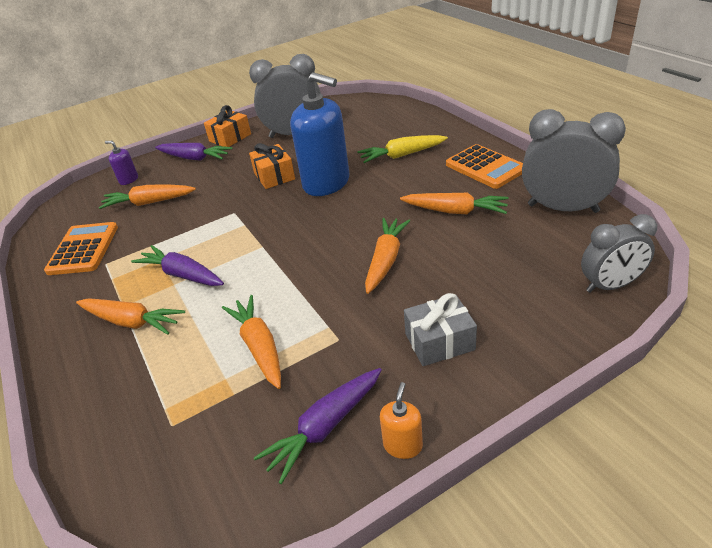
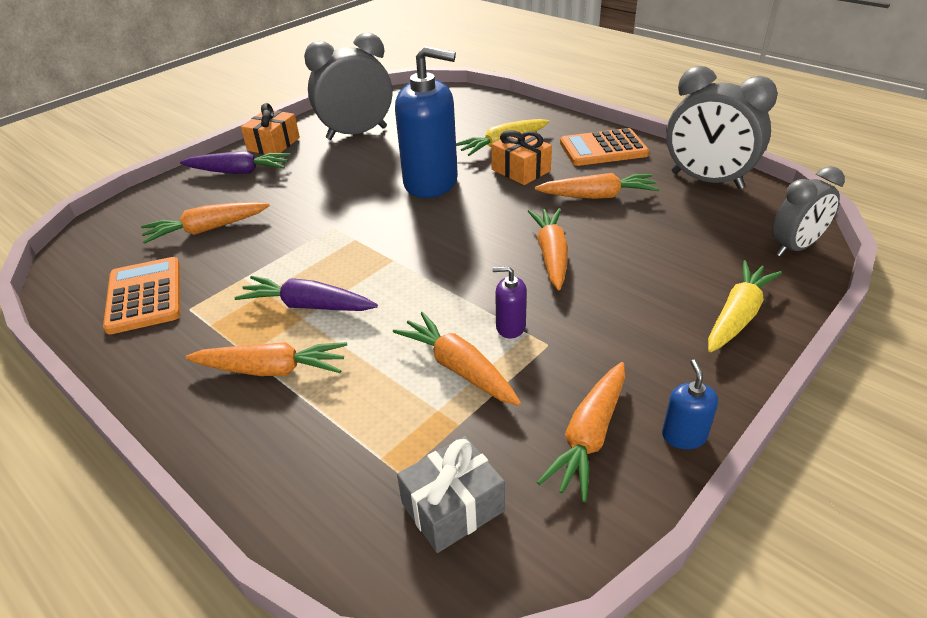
camera: 20 degrees left, 0 degrees up
(128, 180) = (159, 206): purple soap dispenser -> purple soap dispenser (510, 327)
(274, 176) = (360, 181): orange gift -> orange gift (521, 170)
(325, 427) = (589, 436): purple carrot -> orange carrot
(402, 445) = (684, 436): orange soap dispenser -> blue soap dispenser
(439, 341) = (660, 327): grey gift -> grey gift (453, 507)
(485, 167) = (603, 149): orange calculator -> orange calculator turned 135 degrees clockwise
(515, 343) = (737, 315): none -> yellow carrot
(562, 208) = (706, 180): grey clock -> grey clock turned 150 degrees counterclockwise

